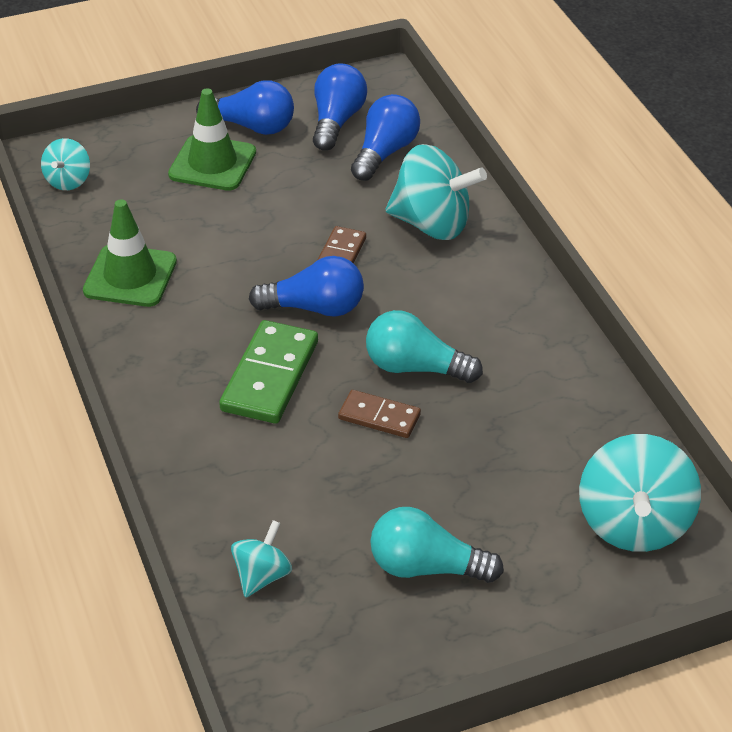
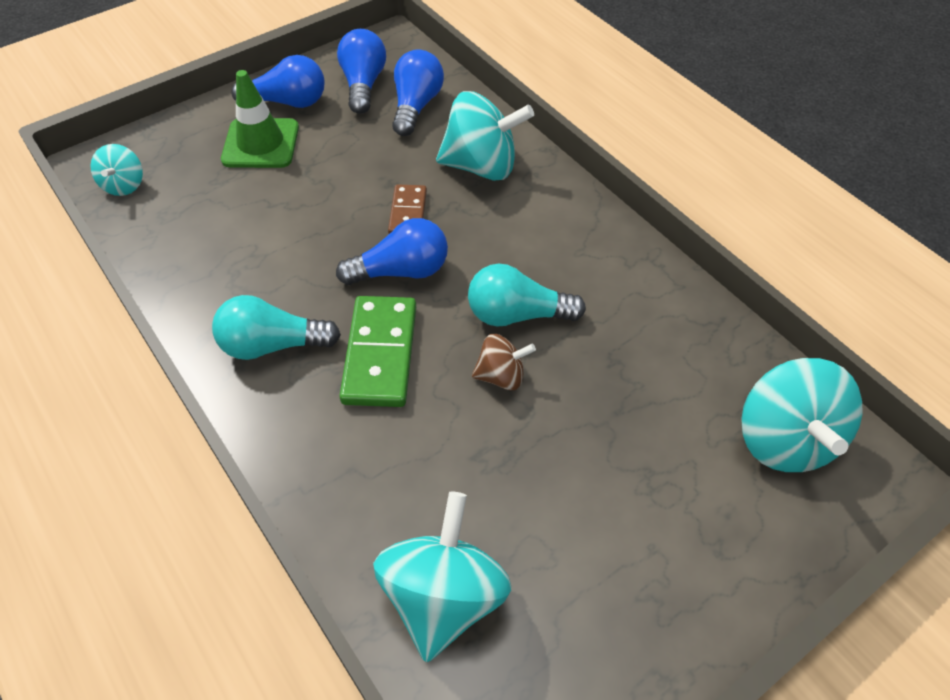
camera: 15 degrees left, 10 degrees up
(130, 276) = (210, 273): green traffic cone -> none
(262, 576) = (443, 596): turquoise spinning top -> turquoise spinning top, size x1.86
(379, 417) = (501, 376): brown domino -> brown spinning top
(426, 567) = (608, 541): turquoise light bulb -> turquoise light bulb (273, 345)

